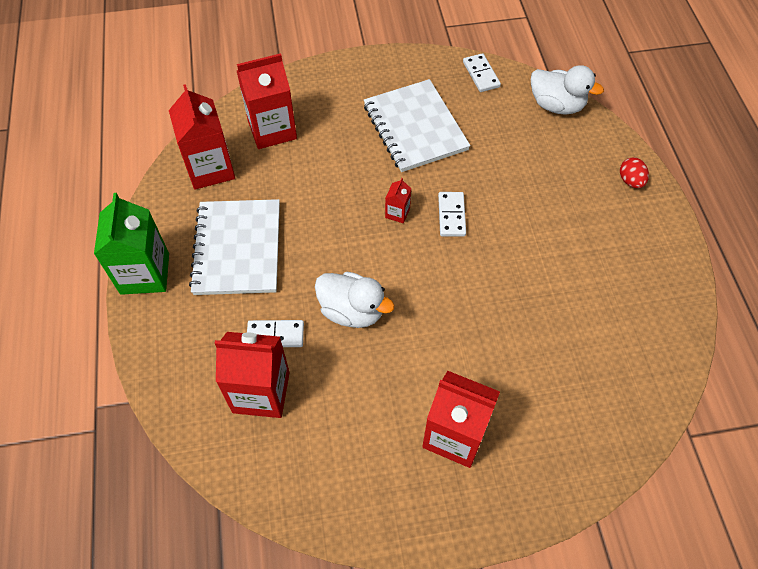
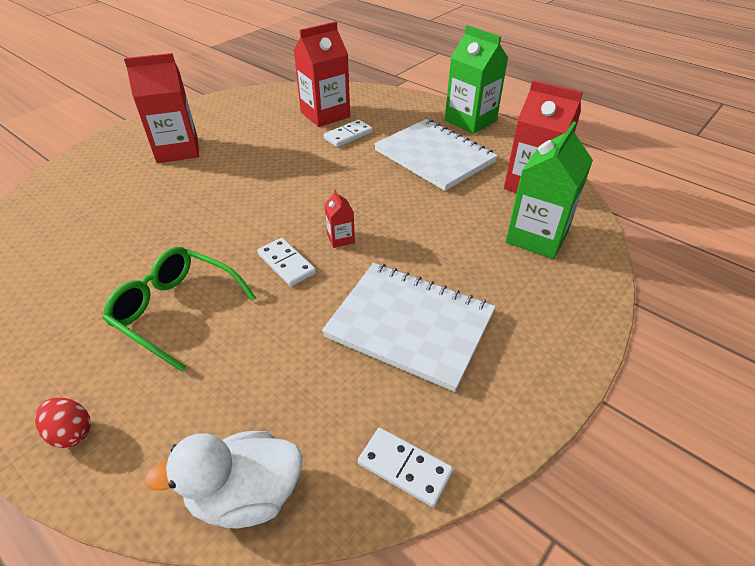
camera: 140 degrees right, 15 degrees down
(272, 129) = (537, 237): red carton -> green carton
(352, 311) = (309, 167): white duck -> none
(545, 224) = (176, 310): none -> green glasses

